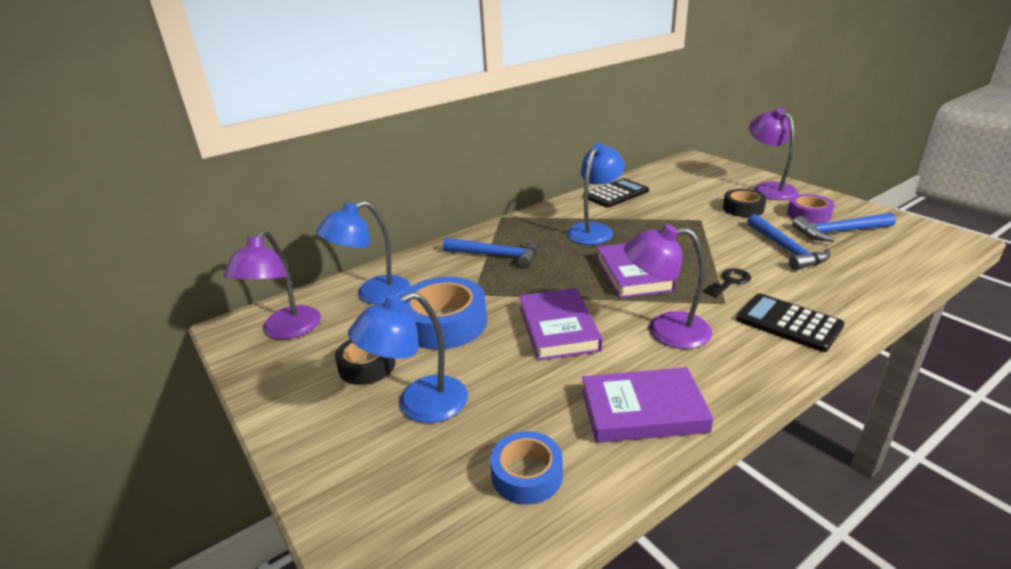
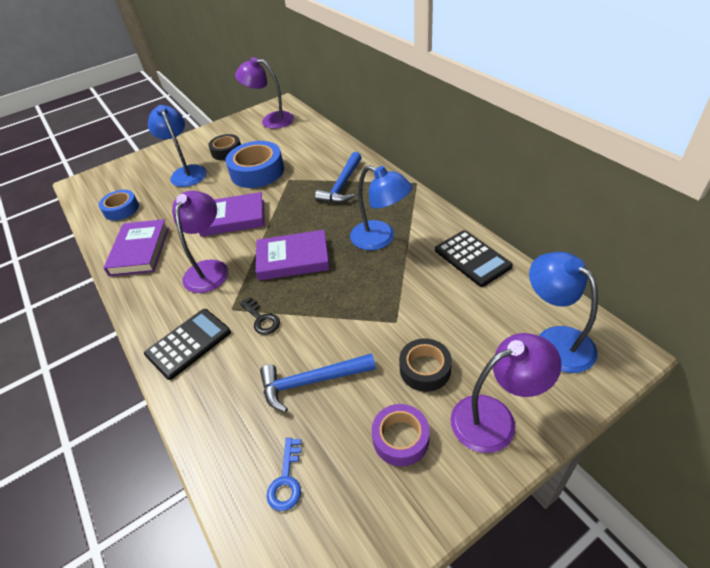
camera: 95 degrees right, 15 degrees up
(373, 294) = (301, 140): blue lamp -> blue lamp (555, 340)
(839, 232) = (345, 454): blue hammer -> none
(880, 251) = (286, 480): none -> blue key

